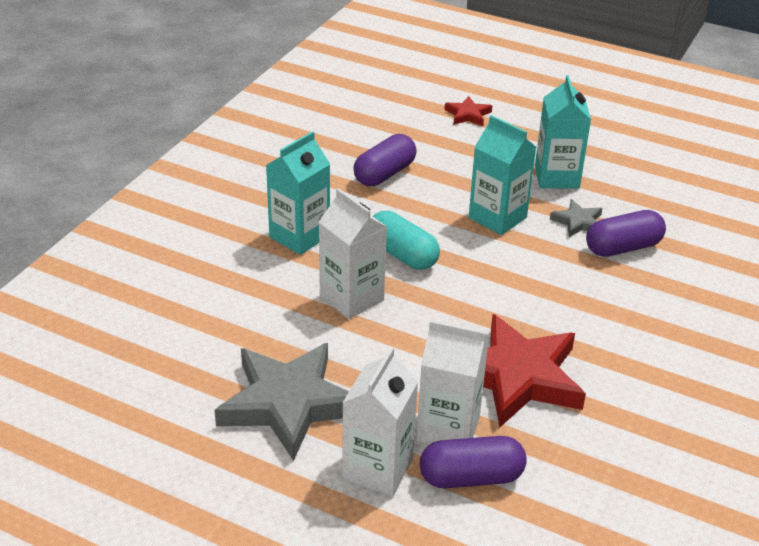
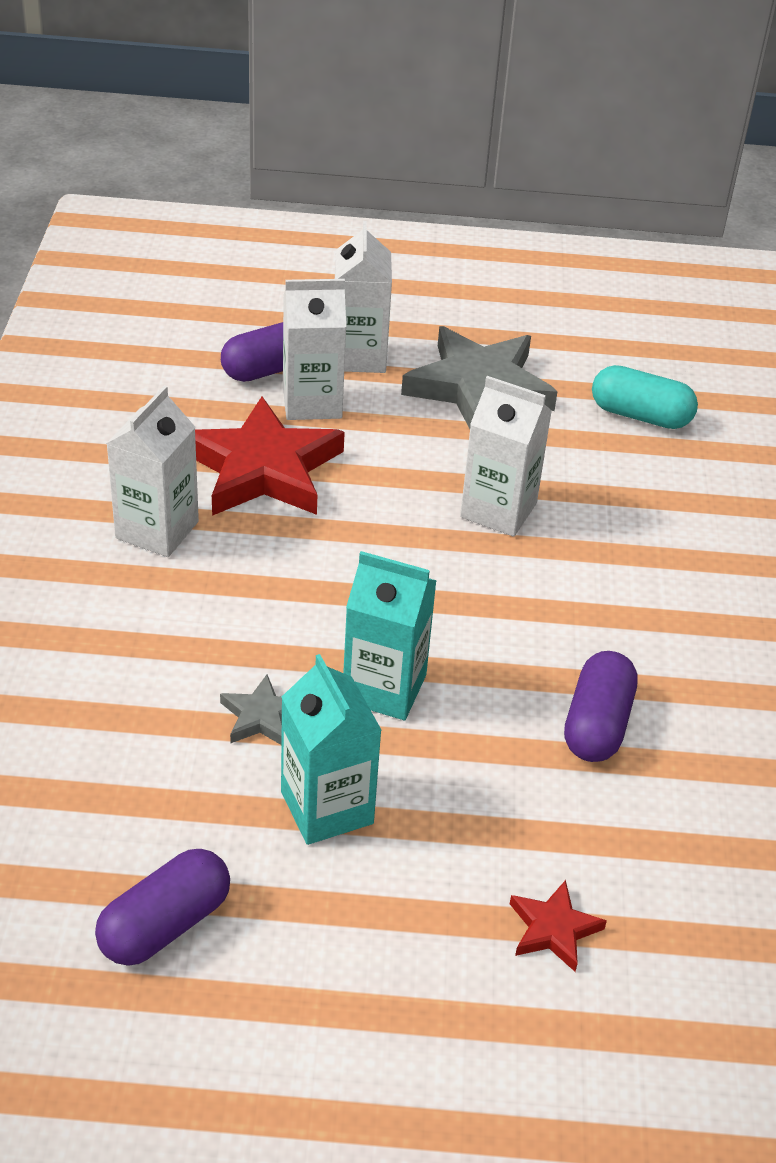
camera: 155 degrees right, 5 degrees up
(299, 236) = (625, 576): turquoise carton -> none
(402, 254) = (479, 586): turquoise capsule -> turquoise capsule (640, 415)
(618, 348) = (157, 530): none -> white carton
(623, 248) = (182, 686): purple capsule -> purple capsule (165, 924)

